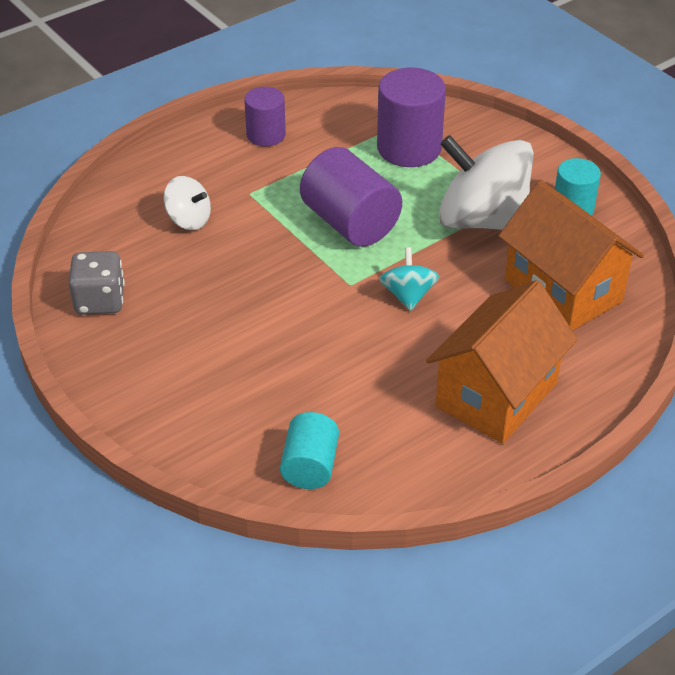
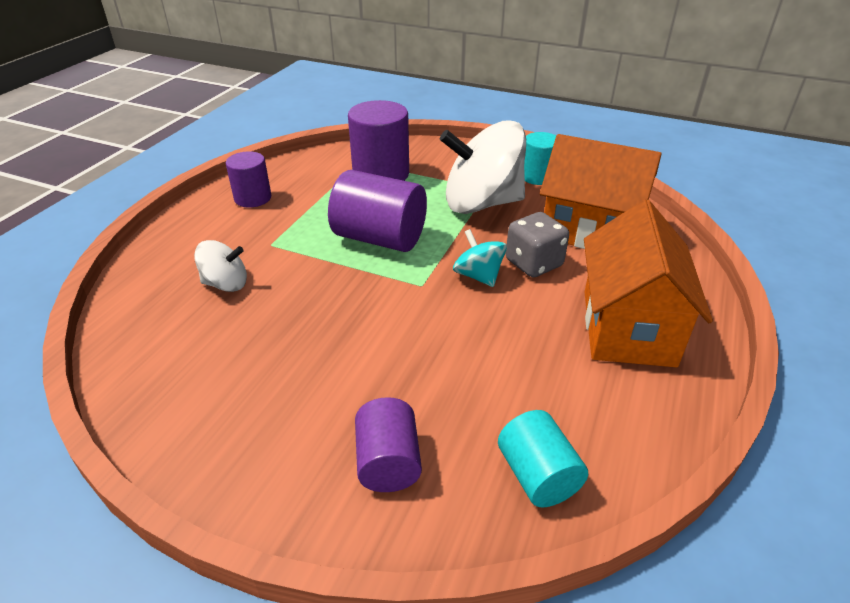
camera: 30 degrees left, 5 degrees down
(100, 301) = (175, 395): grey dice -> grey dice (534, 263)
(213, 411) = (388, 462): none -> purple cylinder

